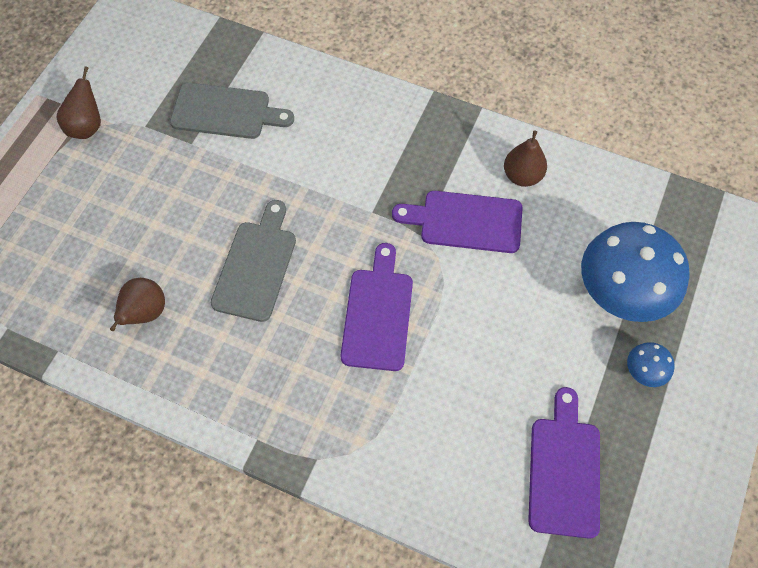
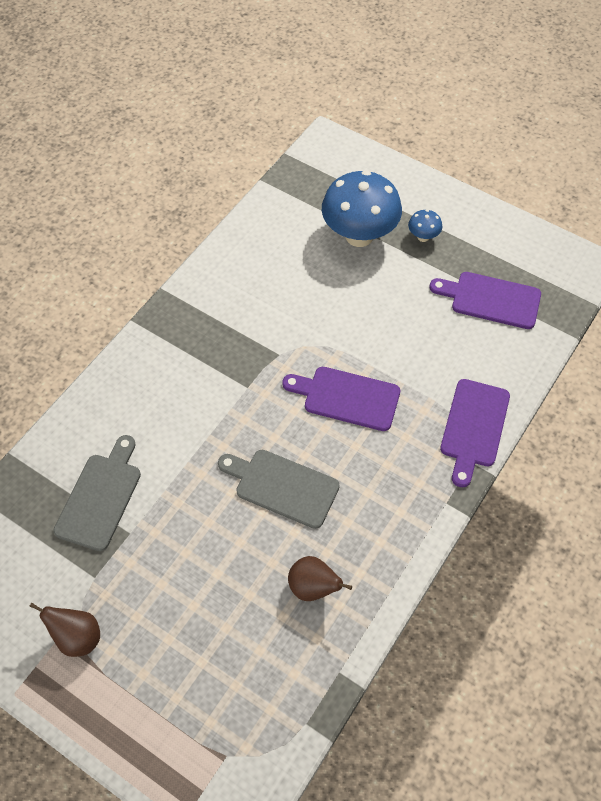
camera: 80 degrees left, 5 degrees down
(465, 221) = (272, 321): purple cutting board -> purple cutting board (473, 427)
(522, 176) = (238, 273): brown pear -> none

